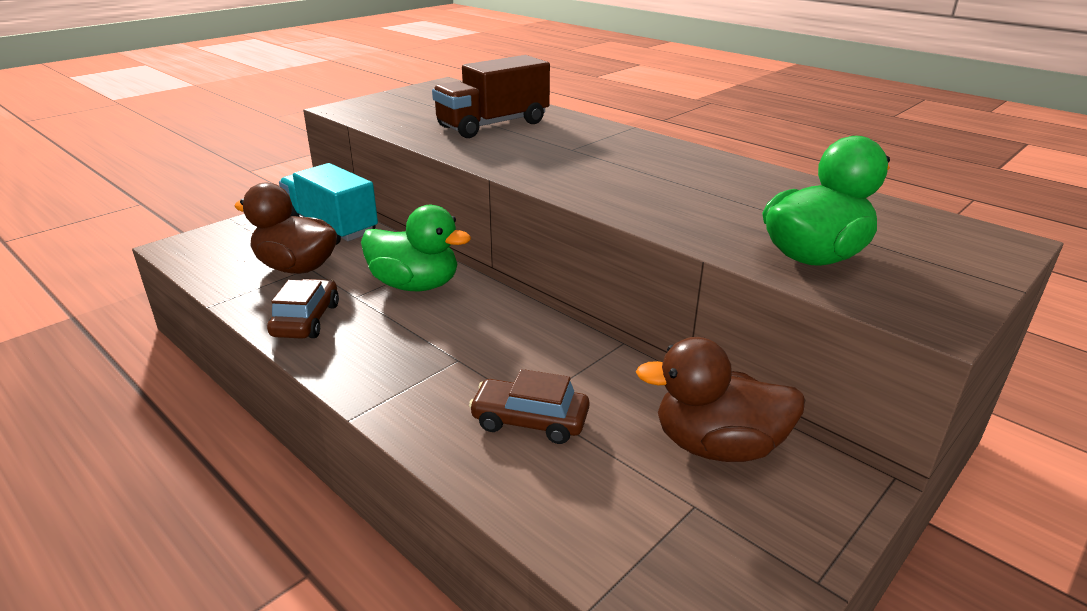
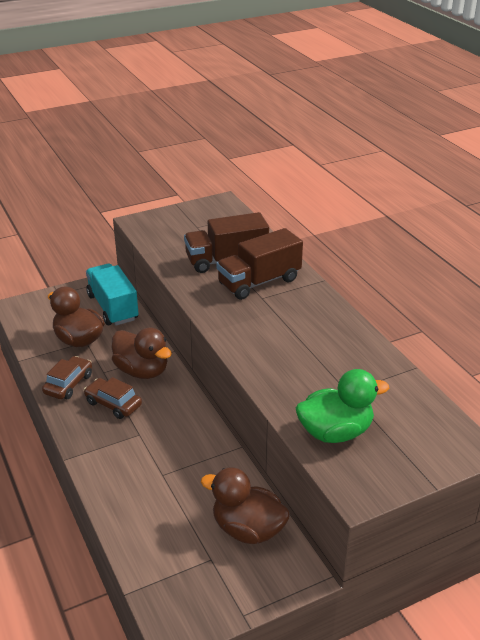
camera: 20 degrees right, 5 degrees up
(415, 285) = (142, 371): green duck -> brown duck
(530, 421) = (156, 485): brown car -> brown car (113, 404)
(554, 137) = (259, 282): none -> brown truck

